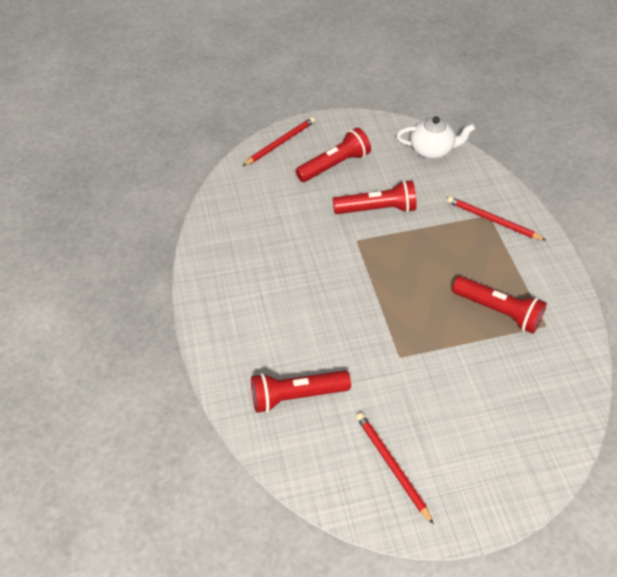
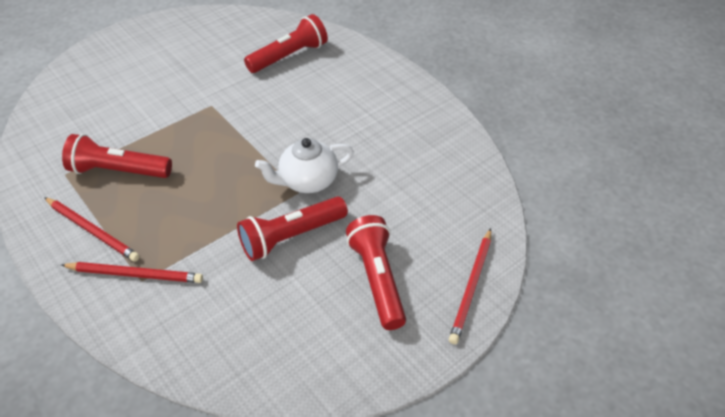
camera: 155 degrees right, 5 degrees down
(334, 165) = (377, 279): red flashlight -> red flashlight turned 135 degrees clockwise
(392, 466) = (195, 41): red pencil -> red pencil (92, 231)
(432, 150) = (247, 361): white teapot -> white teapot (307, 181)

